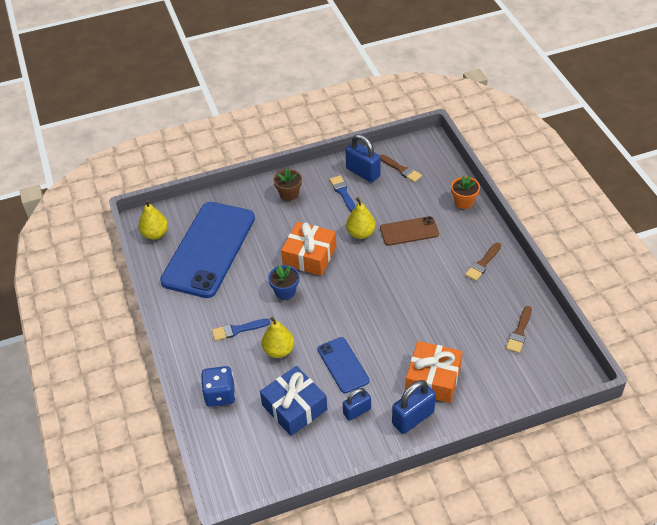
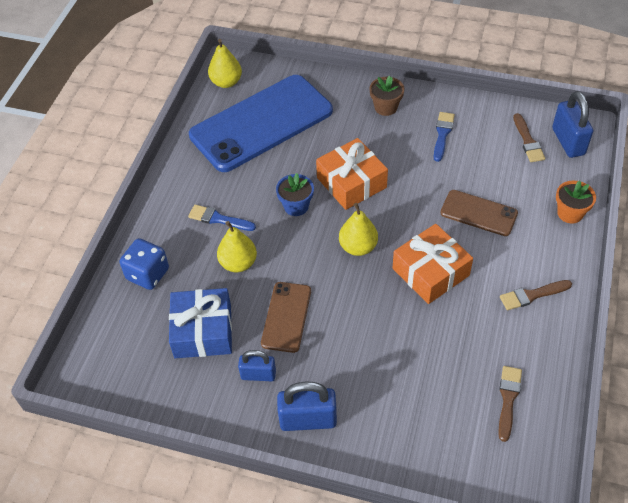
camera: 35 degrees right, 5 degrees up
(343, 365) = (286, 317): blue phone -> brown phone
(361, 233) = (424, 187): yellow pear -> yellow pear (358, 247)
(363, 172) = (482, 123): blue padlock -> blue padlock (568, 141)
(433, 379) = (366, 390): orange gift -> orange gift (430, 272)
(519, 332) = (508, 399): brown brush -> brown brush turned 135 degrees clockwise

